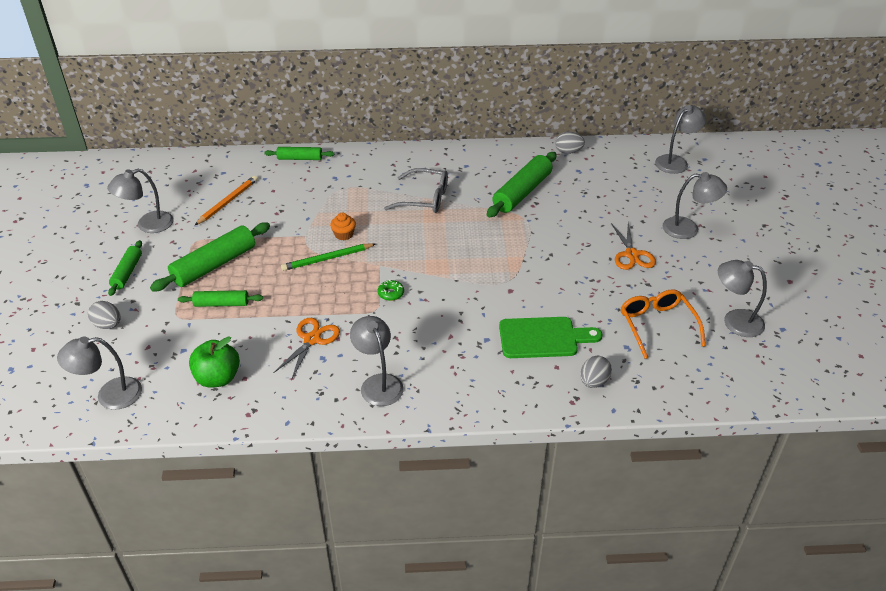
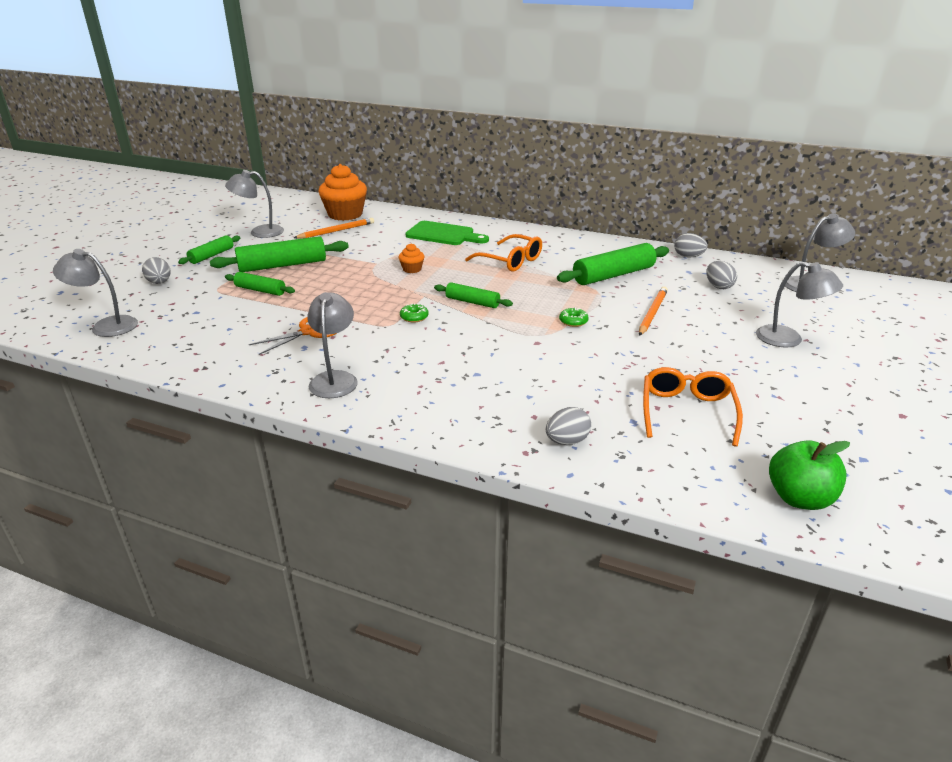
camera: 25 degrees right, 10 degrees down
(216, 175) = (345, 214): none -> orange cupcake
(218, 378) = (201, 337): green apple -> green apple (799, 498)
(300, 158) = (423, 217): green rolling pin -> green rolling pin (472, 302)
(327, 259) = (380, 281): green pencil -> none
(424, 198) = (510, 261): grey glasses -> orange glasses
(523, 258) = (573, 321): none -> green donut
(543, 338) = (539, 388): green cutting board -> green cutting board (443, 234)
(578, 229) = (652, 313): none -> orange pencil
(610, 183) = (718, 286): none -> grey egg
(632, 254) = (701, 345): orange scissors -> none
(735, 321) = (796, 433): grey lamp -> none

